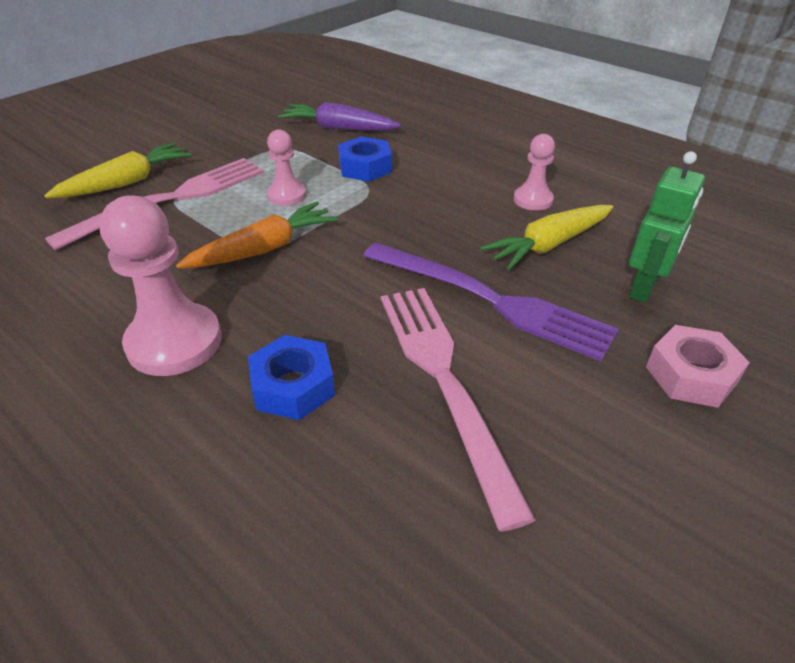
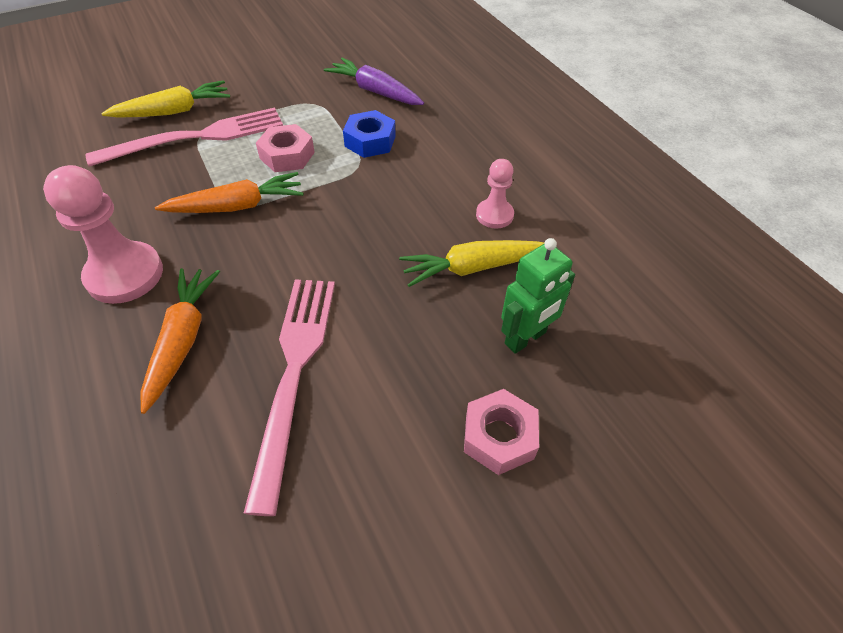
camera: 20 degrees right, 10 degrees up
(287, 195) = (287, 155): pink pawn -> pink nut
(293, 386) = (182, 340): blue nut -> orange carrot
(490, 300) = (382, 309): purple fork -> none

